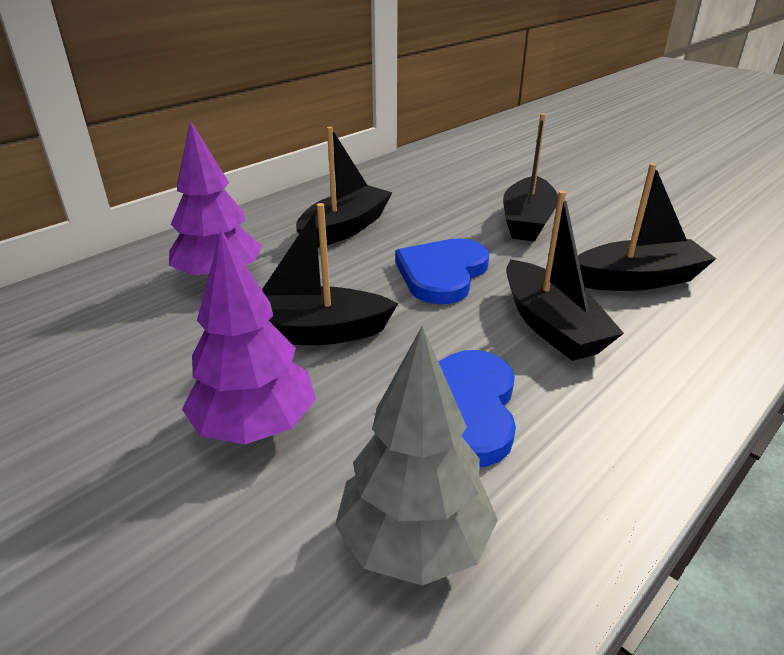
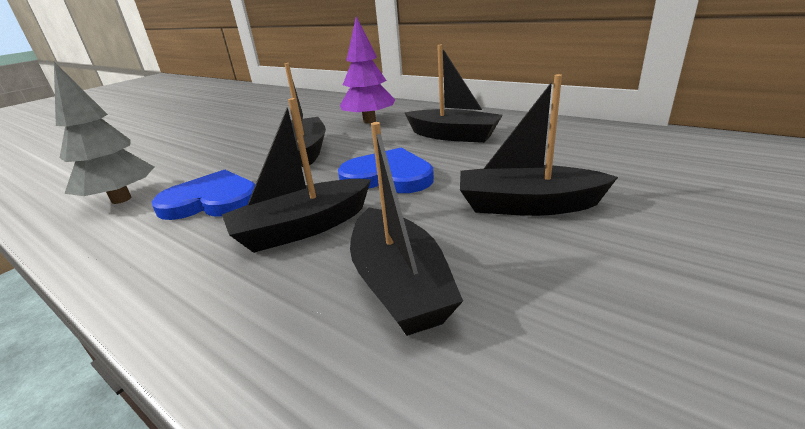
camera: 85 degrees right, 5 degrees down
(255, 426) = (227, 154): purple tree -> none

